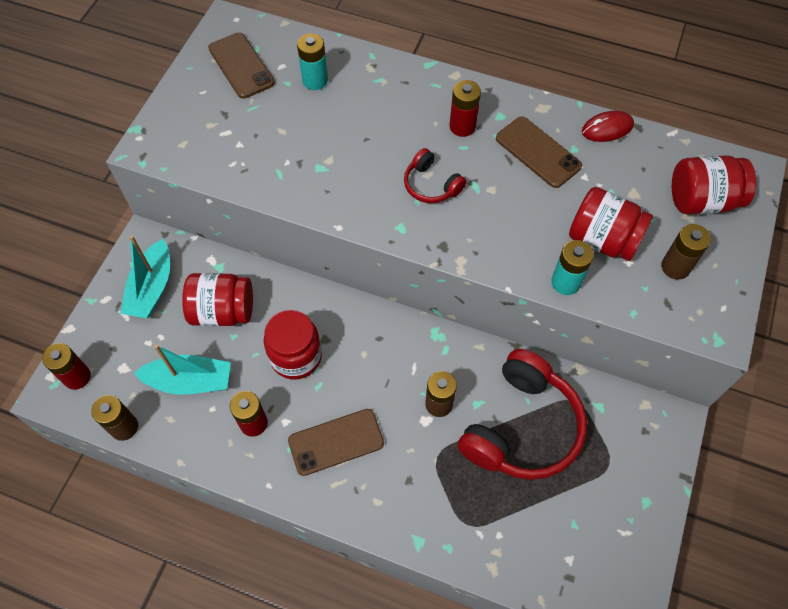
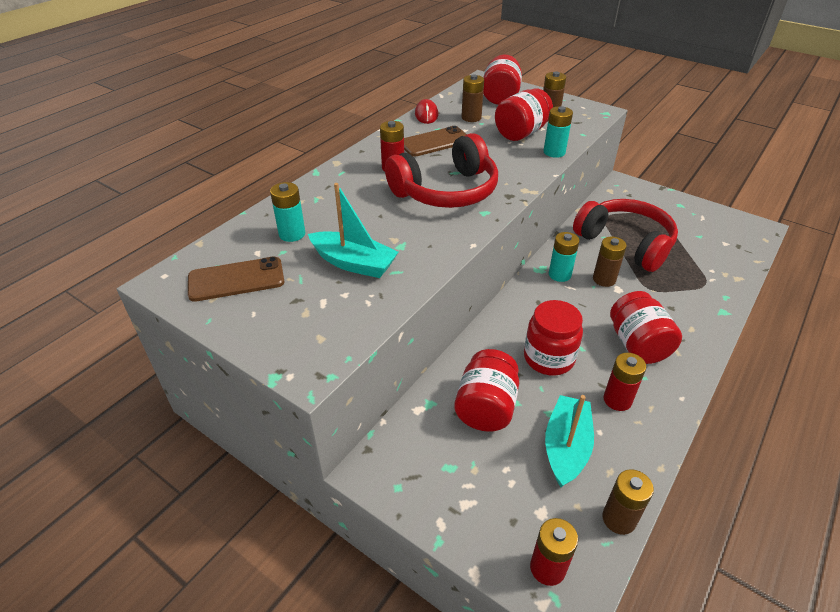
camera: 75 degrees left, 20 degrees down
(152, 288) = (439, 470): turquoise boat -> turquoise boat (354, 263)
(336, 442) = (637, 345): brown phone -> red jar
(431, 185) = (446, 191): red headphones -> red headphones, size x2.08
(433, 355) = (559, 274): none -> turquoise battery
(621, 177) = (471, 118): none -> brown battery

